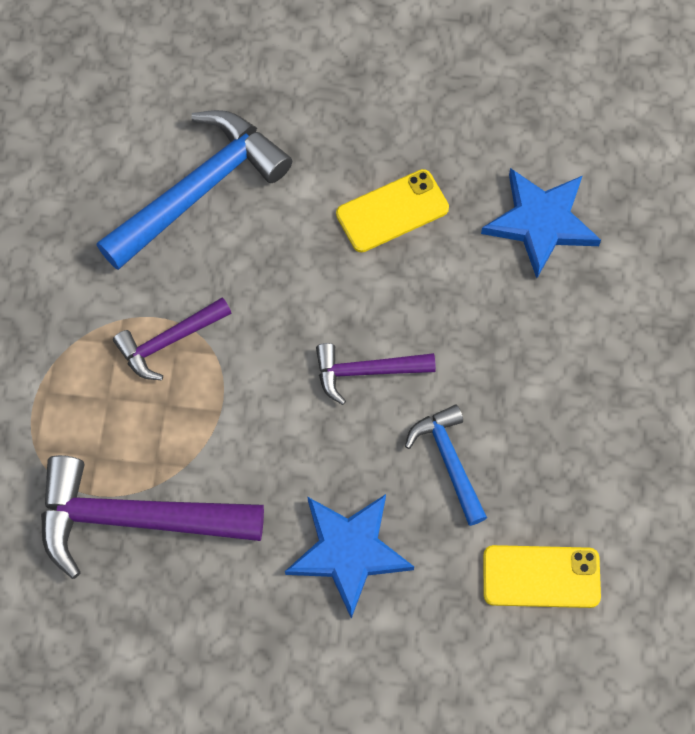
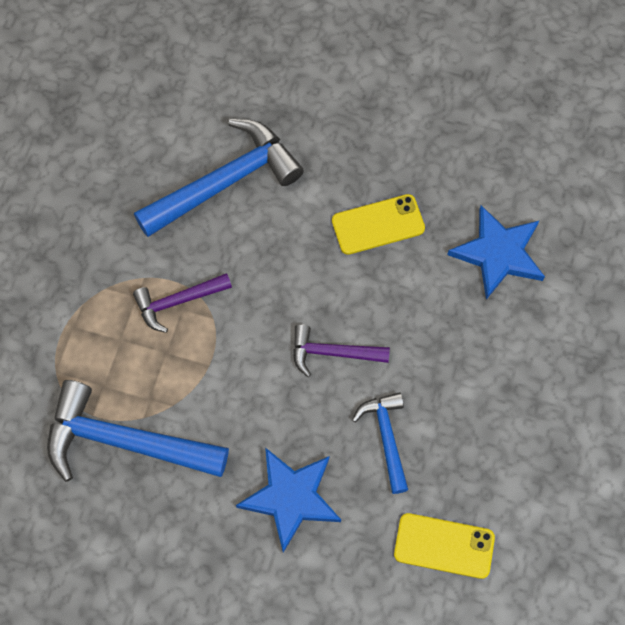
camera: 10 degrees right, 0 degrees up
(135, 519) = (125, 441): purple hammer -> blue hammer

